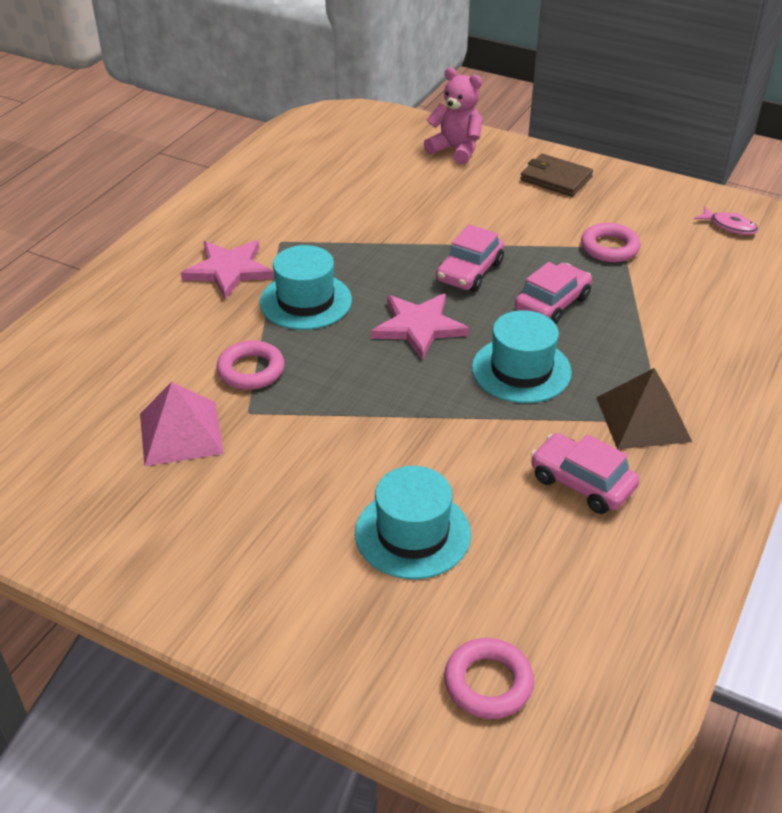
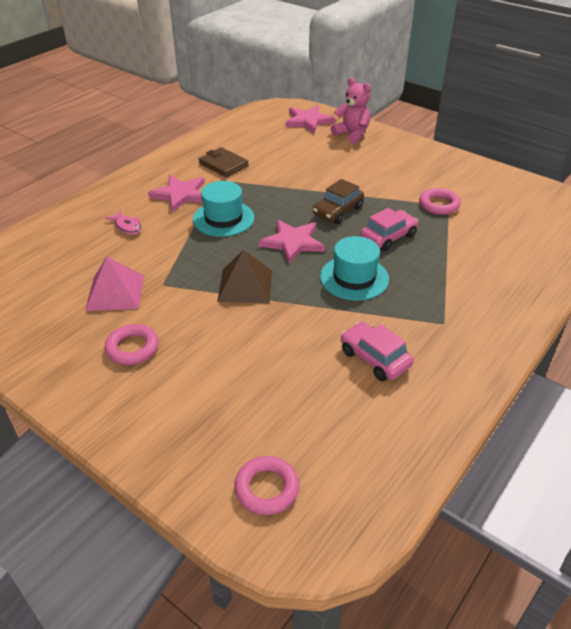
camera: 10 degrees right, 0 degrees up
(251, 370) = (173, 258): pink ring -> pink ring (132, 348)
(385, 134) = (308, 121): none -> pink star
(412, 533) = (246, 377): turquoise hat -> none
(469, 272) = (338, 211): pink car -> brown car
(555, 178) = (414, 158): brown wallet -> brown wallet (223, 164)
(643, 419) = (431, 320): brown pyramid -> brown pyramid (245, 285)
(729, 226) = (528, 199): pink fish -> pink fish (127, 227)

